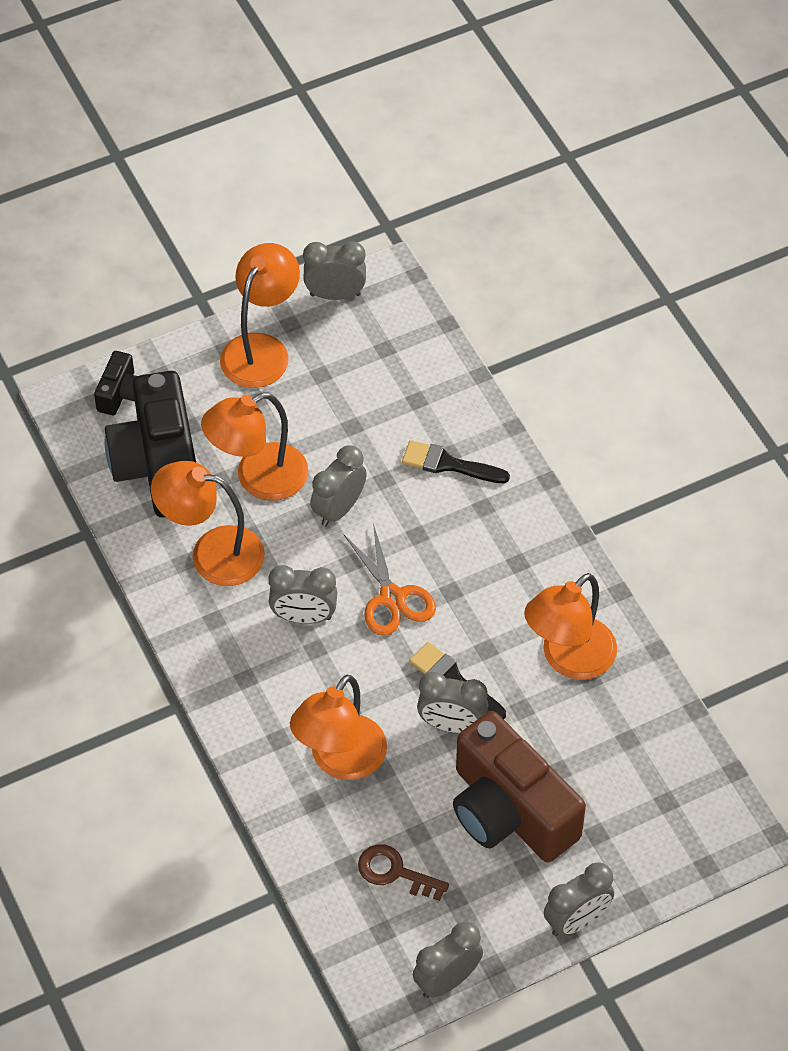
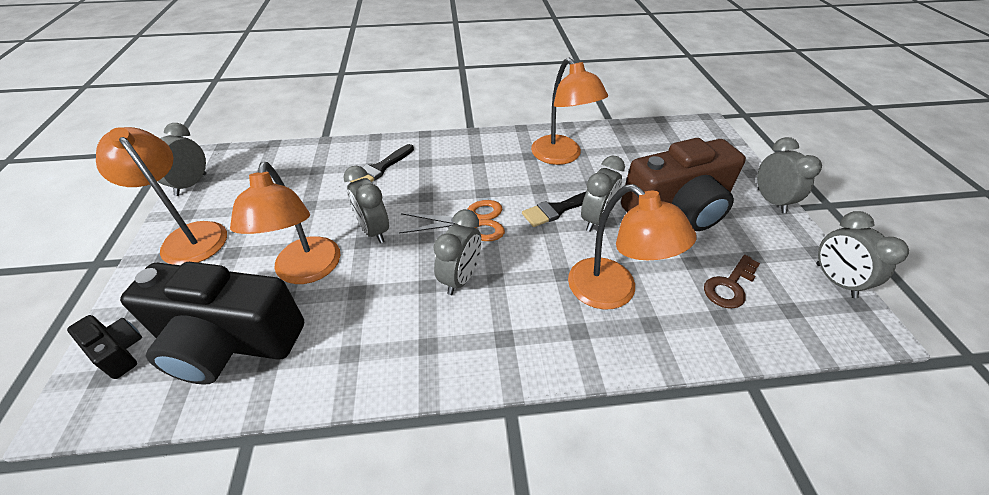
camera: 70 degrees left, 10 degrees down
(212, 553) = (356, 326): orange lamp -> none

